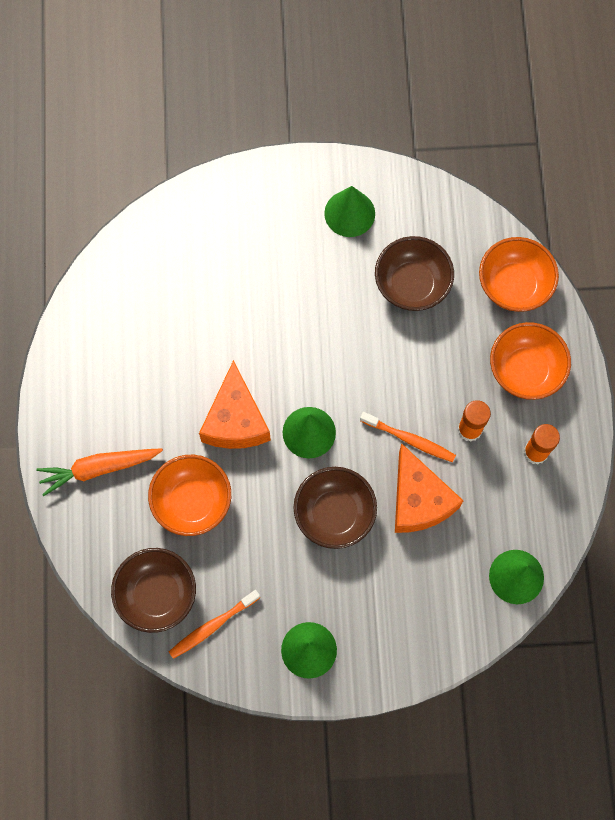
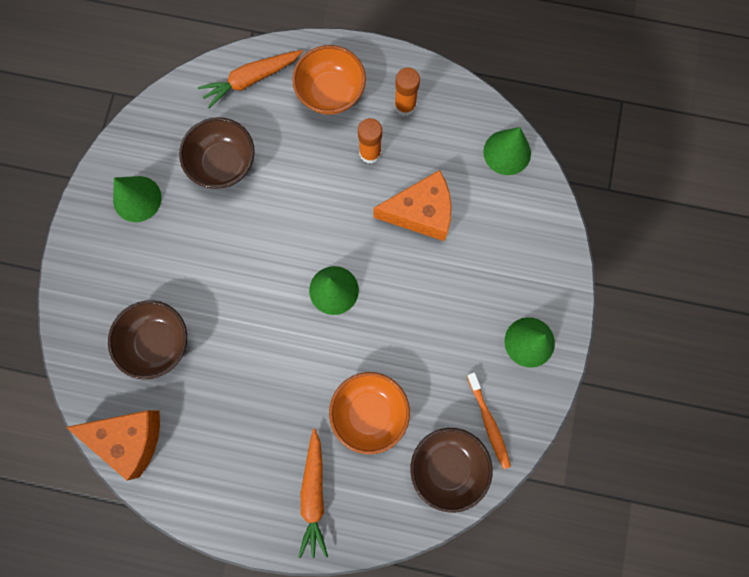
camera: 75 degrees left, 5 degrees up
(236, 420) = (303, 353): orange cheese -> orange cheese (129, 438)
(334, 514) = (414, 287): brown bowl -> brown bowl (158, 342)
(409, 439) = (365, 205): orange toothbrush -> none
(514, 285) = (252, 79): orange bowl -> orange carrot

